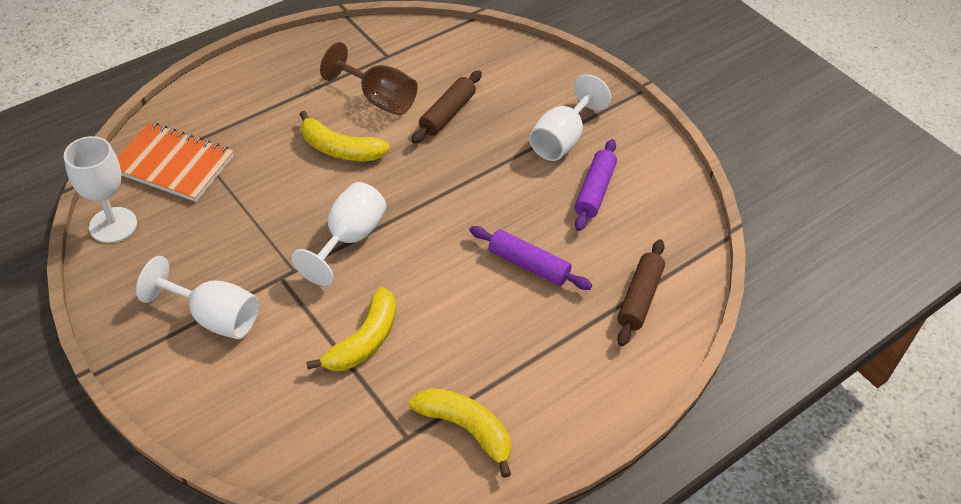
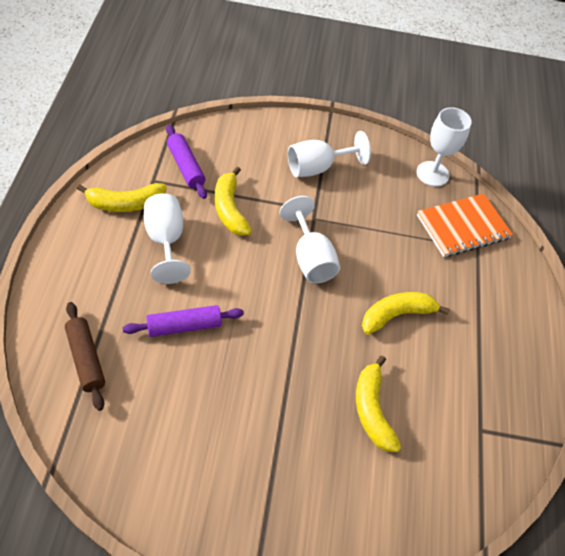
camera: 130 degrees right, 5 degrees up
(378, 99) = (430, 380): brown goblet -> none
(447, 114) = (372, 410): brown rolling pin -> yellow banana
(562, 139) = (265, 463): white goblet -> white goblet (165, 241)
(594, 191) = (193, 430): purple rolling pin -> purple rolling pin (185, 167)

